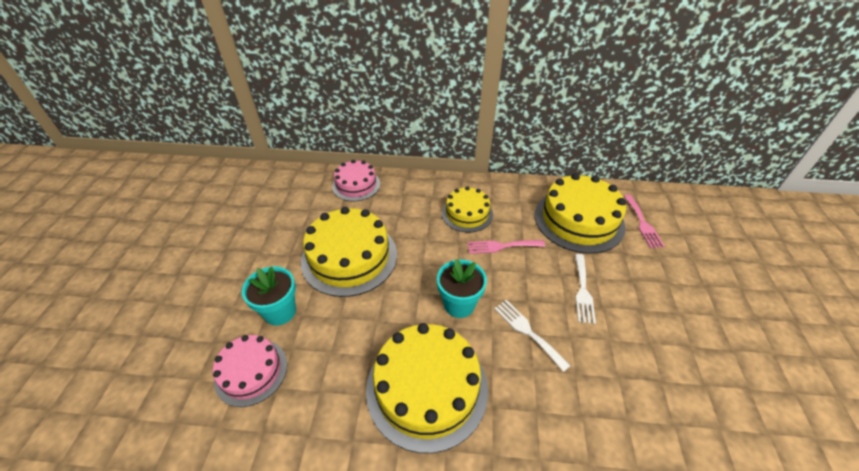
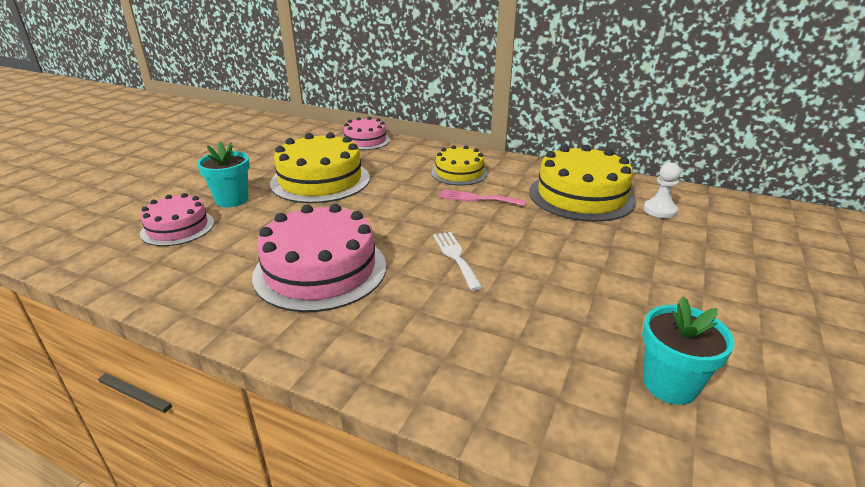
camera: 20 degrees right, 15 degrees down
(427, 388) = (320, 270): yellow cake -> pink cake
(459, 304) = (399, 226): turquoise flower pot -> turquoise flower pot (670, 384)
(583, 291) = (543, 243): white fork -> none
(642, 223) = (660, 210): pink fork -> white pawn

